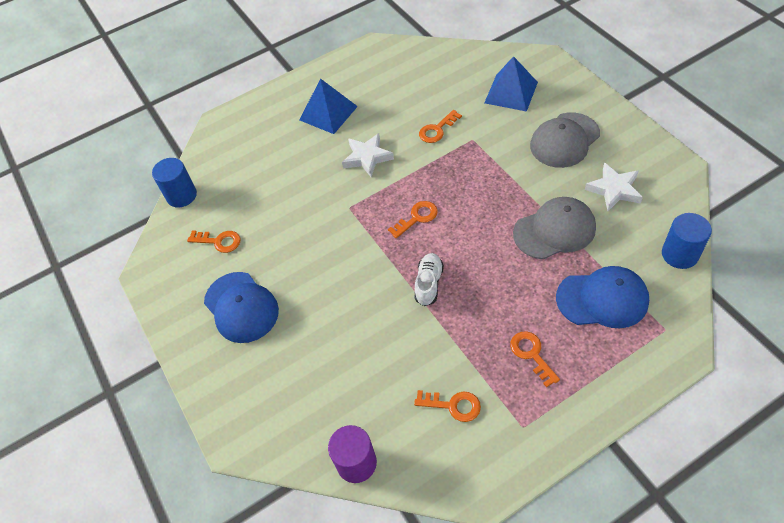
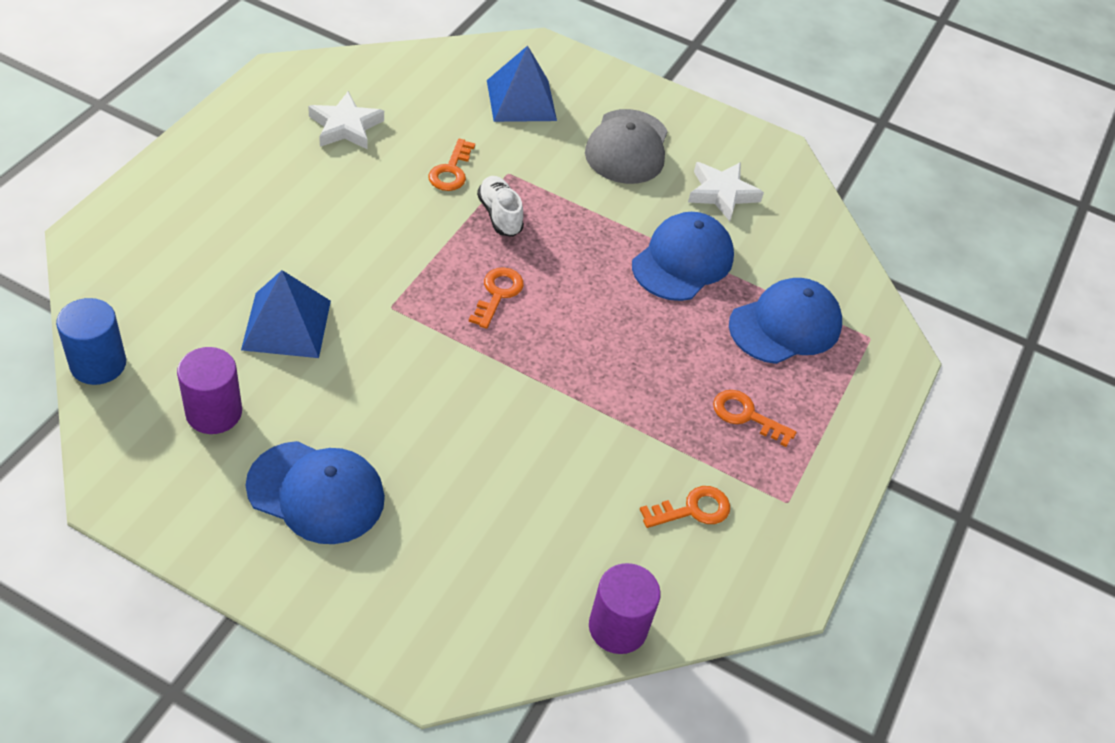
camera: 45 degrees left, 5 degrees down
(219, 241) = (214, 412): orange key -> purple cylinder
(328, 113) = (270, 183): blue pyramid -> blue pyramid (286, 325)
(367, 157) = (373, 231): white star -> white star (345, 126)
(429, 284) = (568, 373): white shoe -> white shoe (499, 215)
(554, 230) = (682, 261): grey cap -> blue cap
(679, 254) = (836, 249): blue cylinder -> none

